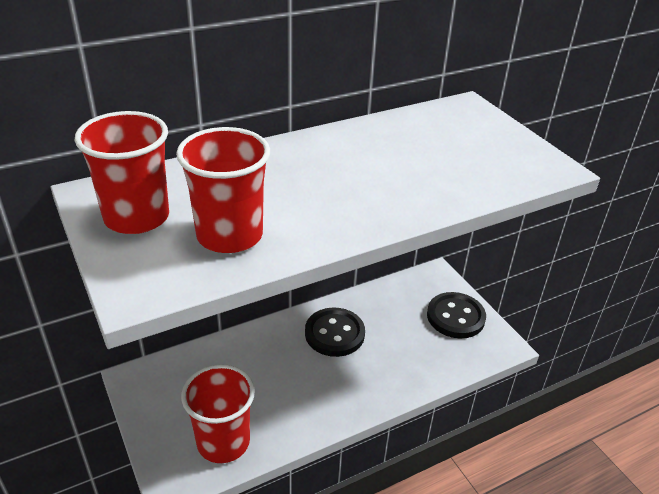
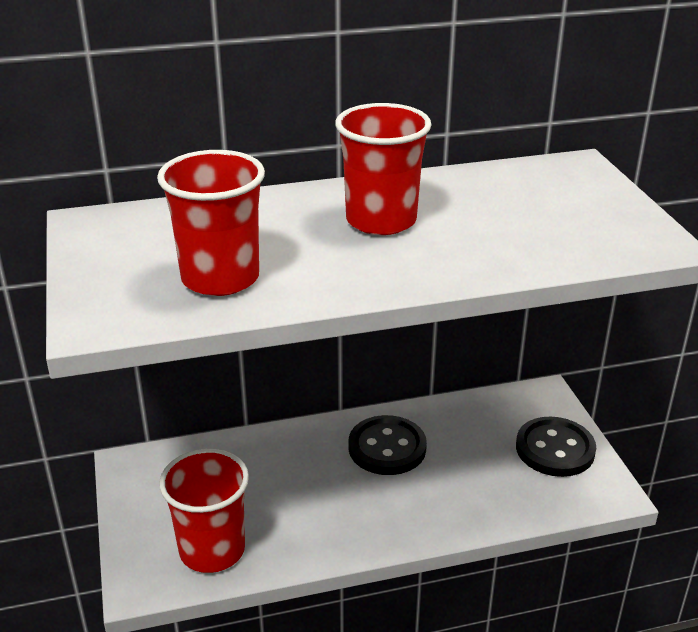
camera: 15 degrees right, 5 degrees down
(137, 217) = (125, 250): red cup -> red cup (381, 220)

